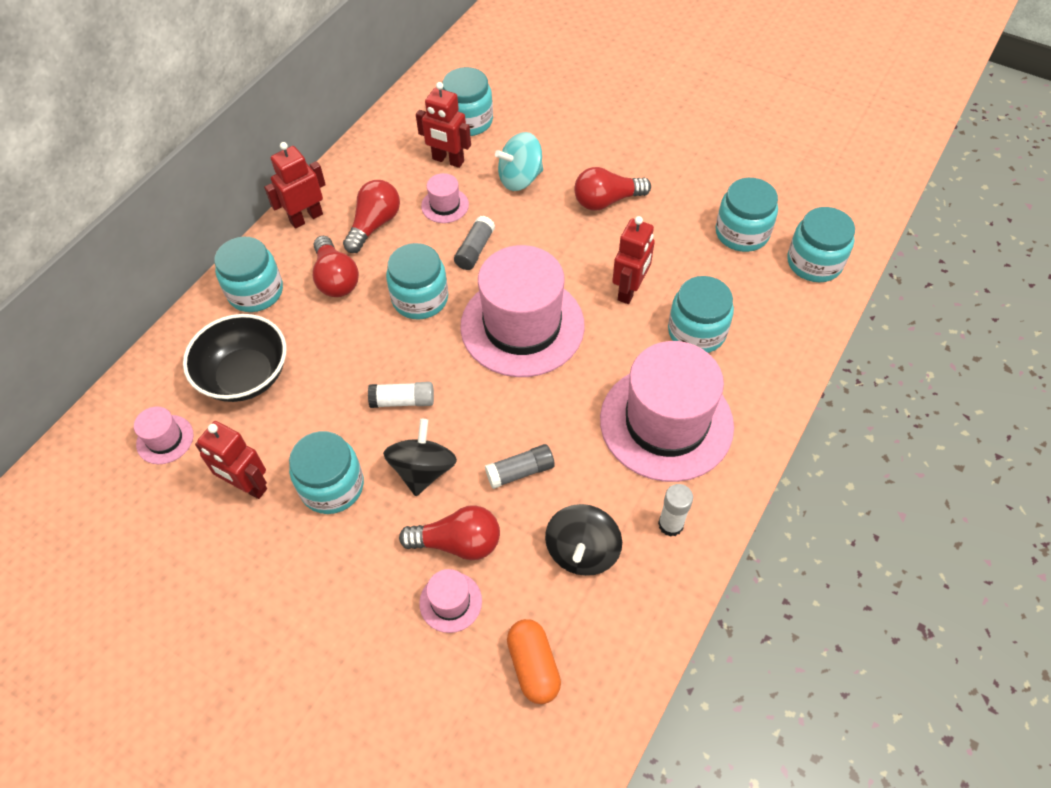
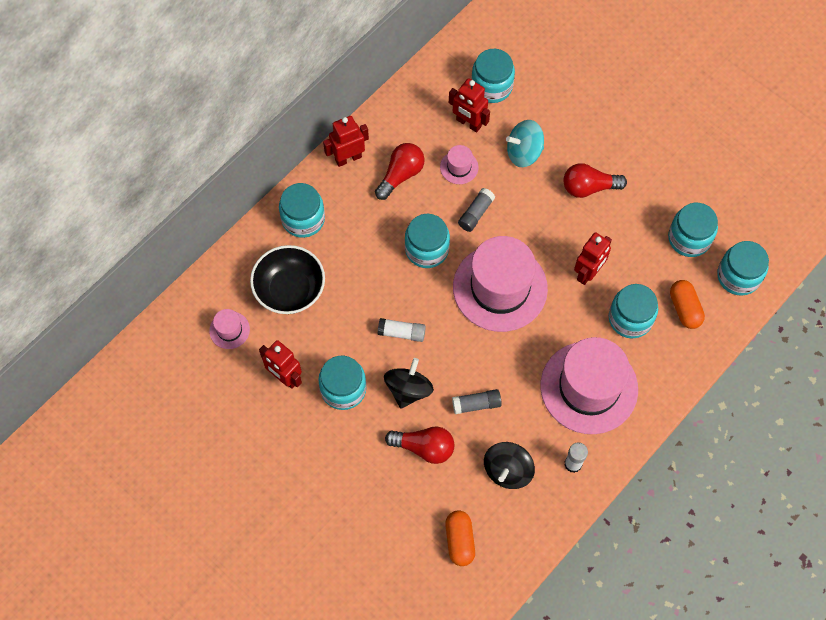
camera: 10 degrees right, 10 degrees up
(336, 278) = (365, 219): red light bulb -> none
(450, 602) = (412, 487): pink hat -> none
(761, 309) = (684, 308): none -> orange capsule

